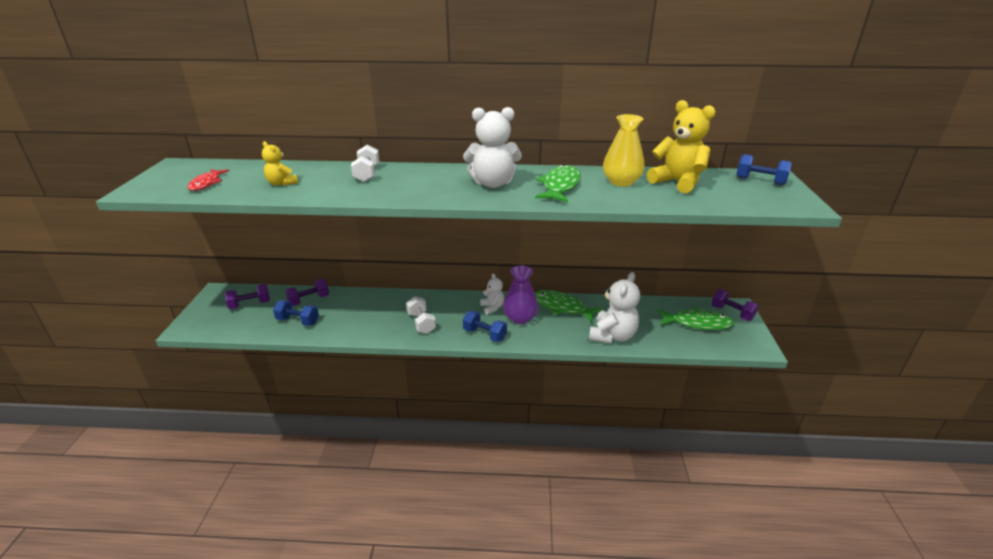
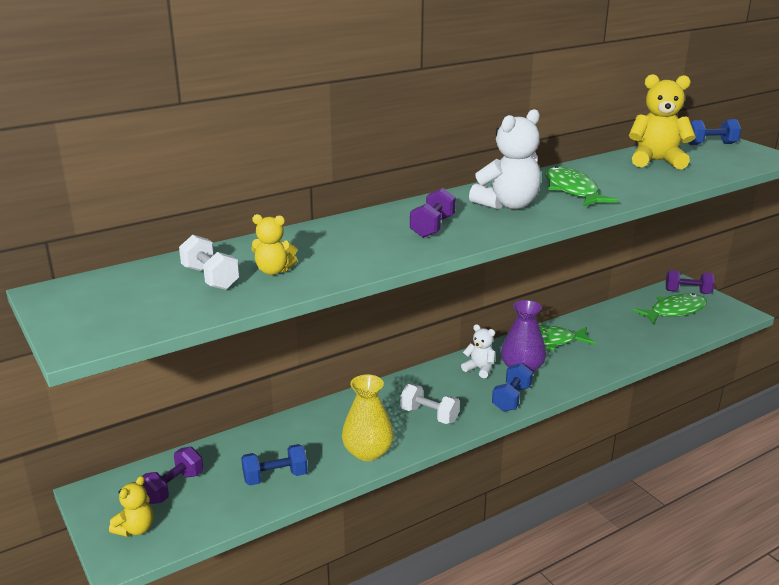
camera: 35 degrees left, 5 degrees down
(206, 183) = (169, 301): red fish -> none
(209, 317) = (136, 529): none -> yellow teddy bear
(309, 300) = (251, 448): purple dumbbell -> purple dumbbell (432, 227)
(367, 174) = (353, 232): white dumbbell -> white dumbbell (210, 278)
(484, 334) = (511, 398): blue dumbbell -> blue dumbbell turned 60 degrees counterclockwise
(612, 336) = (624, 350): white teddy bear -> none
(621, 182) = (613, 172): yellow vase -> yellow vase (368, 452)

